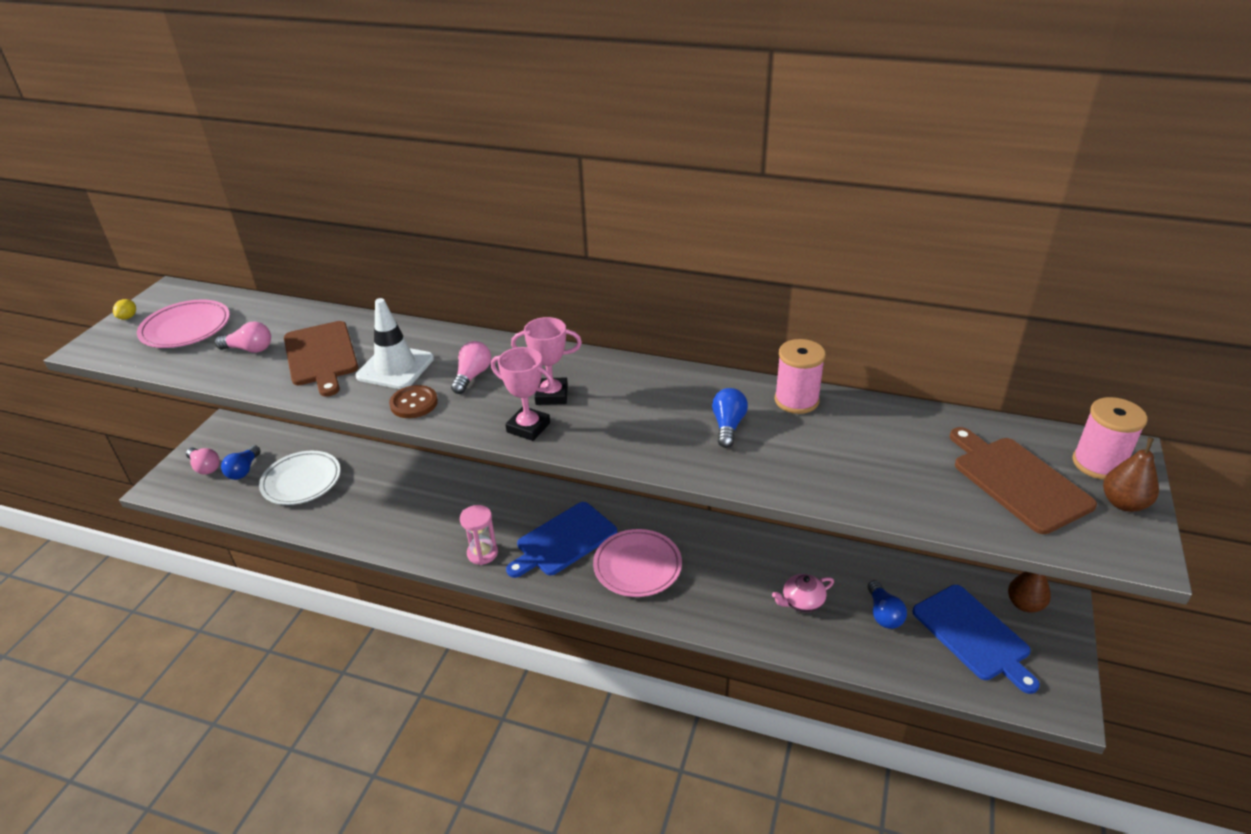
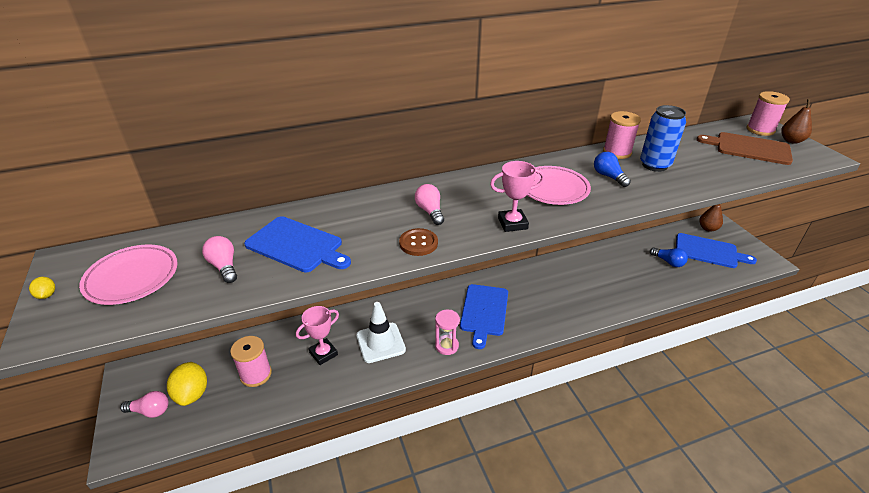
camera: 40 degrees left, 0 degrees up
(244, 470) = (192, 394): blue light bulb -> yellow lemon
(249, 349) = (224, 266): pink light bulb -> pink light bulb turned 90 degrees counterclockwise
(301, 481) = (256, 374): white plate -> pink spool
(321, 356) = (297, 245): brown cutting board -> blue cutting board
(395, 367) = (368, 229): white traffic cone -> white traffic cone (380, 342)
(551, 395) = (496, 201): pink trophy -> pink trophy (323, 353)
(637, 566) = (540, 303): pink plate -> pink plate (553, 189)
(802, 602) = (632, 276): pink teapot -> none
(817, 439) = (654, 165): none -> blue can

